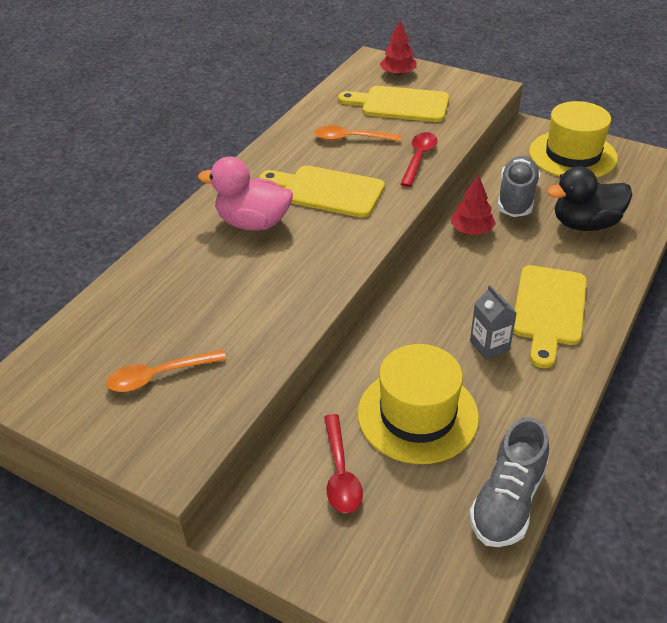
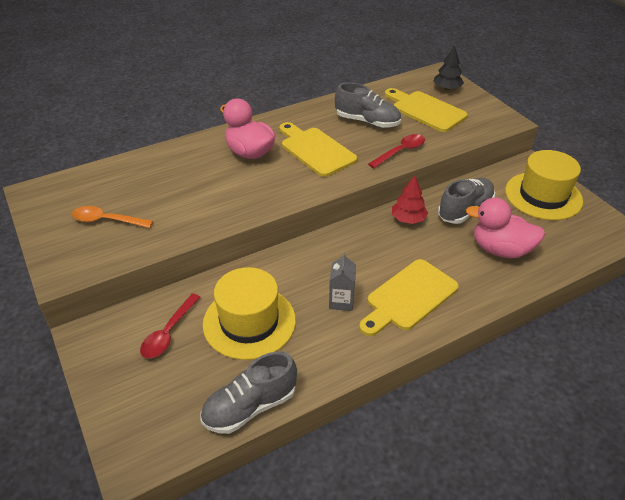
camera: 30 degrees right, 0 degrees up
(351, 139) = (367, 122): orange spoon -> grey shoe
(398, 73) = (447, 88): red tree -> black tree
(585, 224) = (500, 249): black duck -> pink duck

